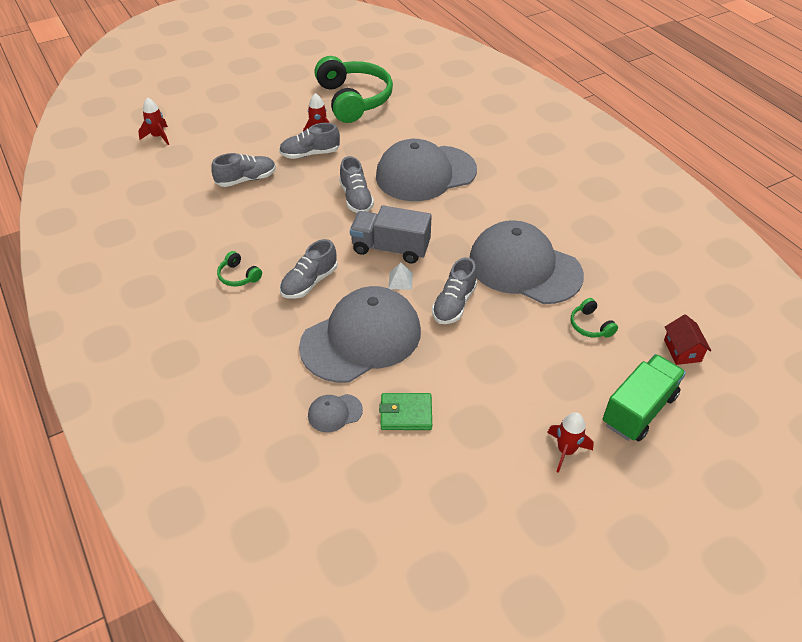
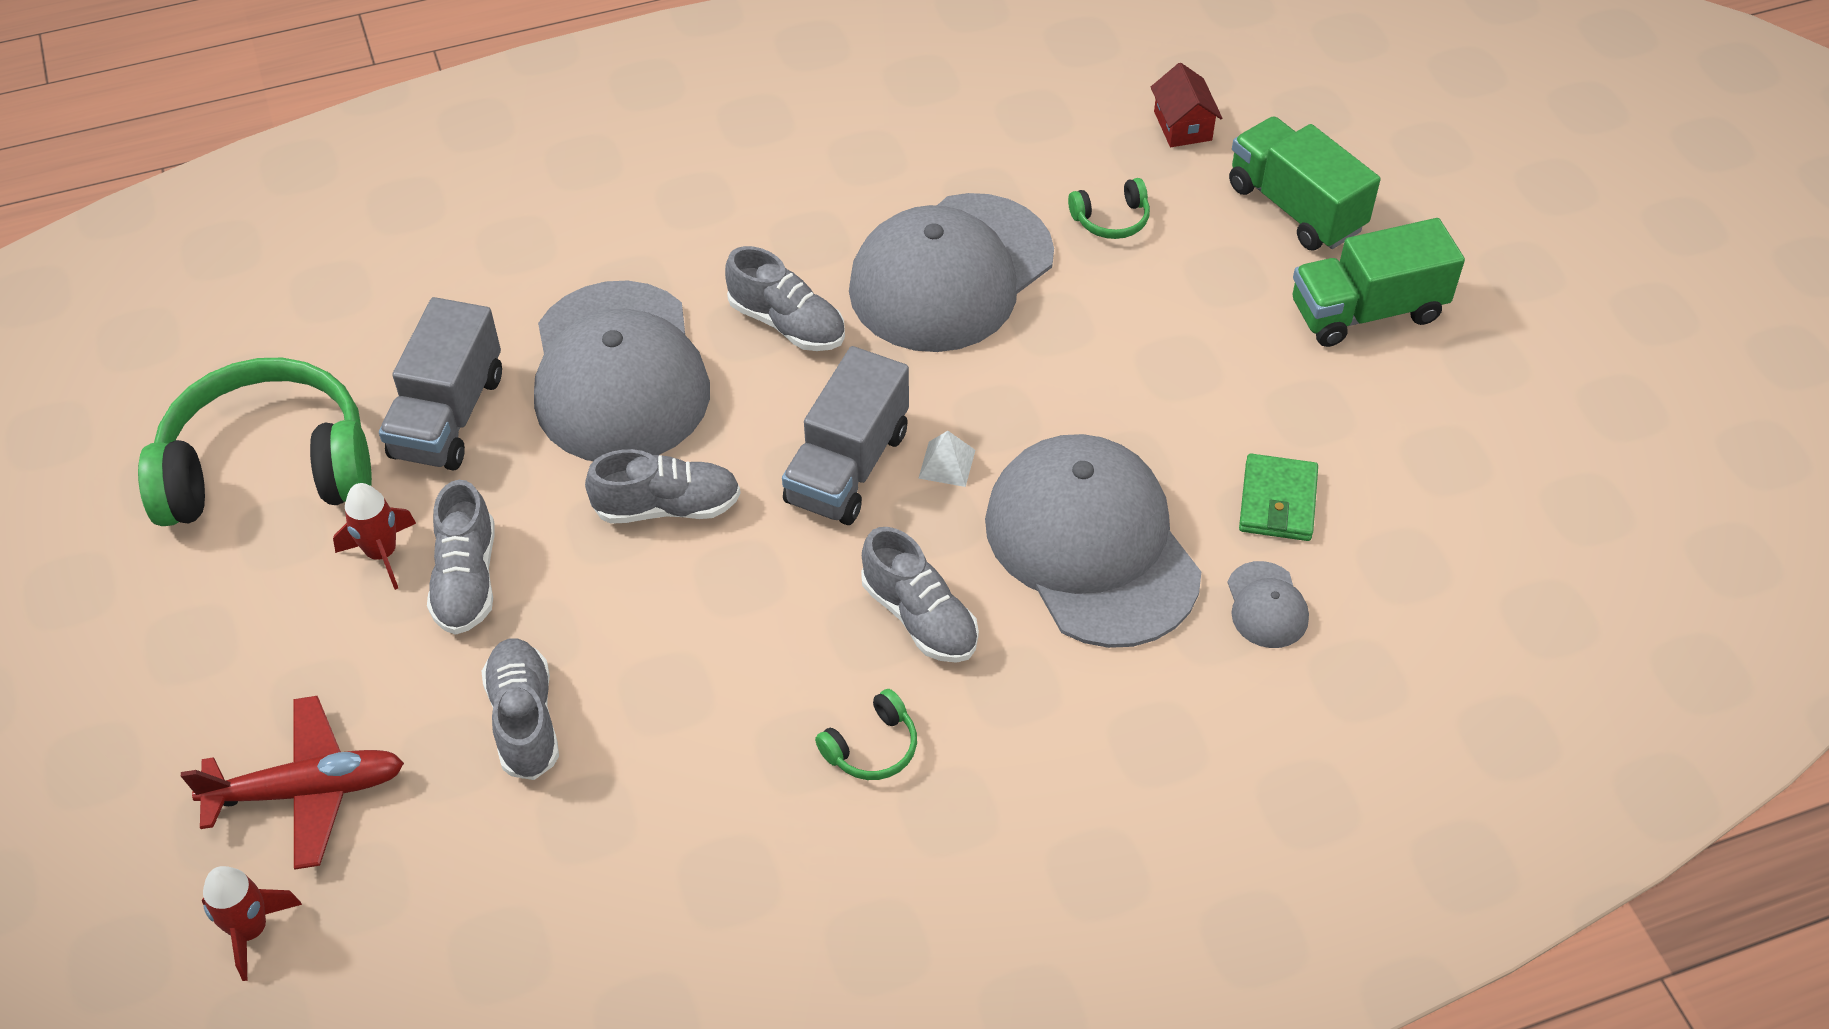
camera: 80 degrees left, 5 degrees up
(213, 137) = (308, 791): none -> red plane
(390, 134) = (448, 415): none -> grey truck
(454, 304) = (1026, 392): grey shoe -> grey shoe (787, 323)
(565, 450) = (1366, 311): red rocket -> green truck
(682, 350) = (1182, 126): red house -> red house turned 75 degrees clockwise

